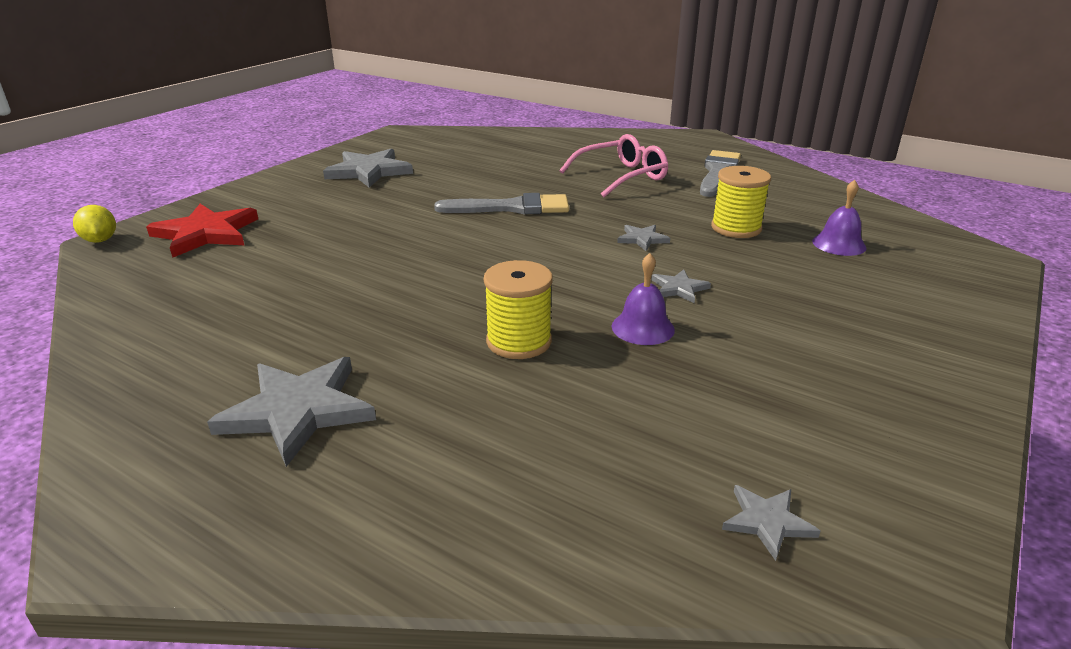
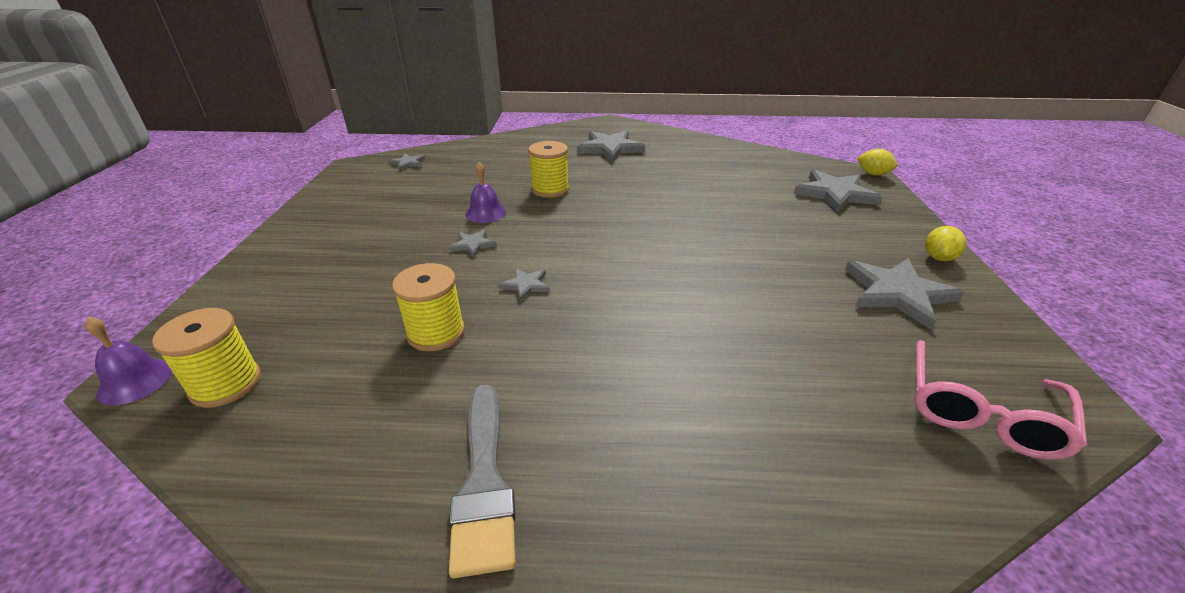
camera: 150 degrees right, 5 degrees up
(206, 233) = (835, 194): red star -> grey star
(285, 177) = (938, 258): none -> yellow lemon
(512, 208) = (680, 287): grey brush -> none
(621, 177) = (624, 399): pink glasses -> pink glasses (980, 411)
(839, 244) = (319, 342): purple bell -> purple bell (135, 381)
(904, 237) = (226, 384): none -> yellow spool

